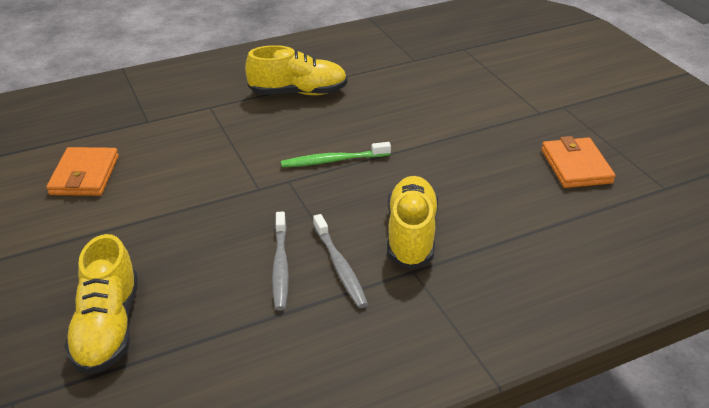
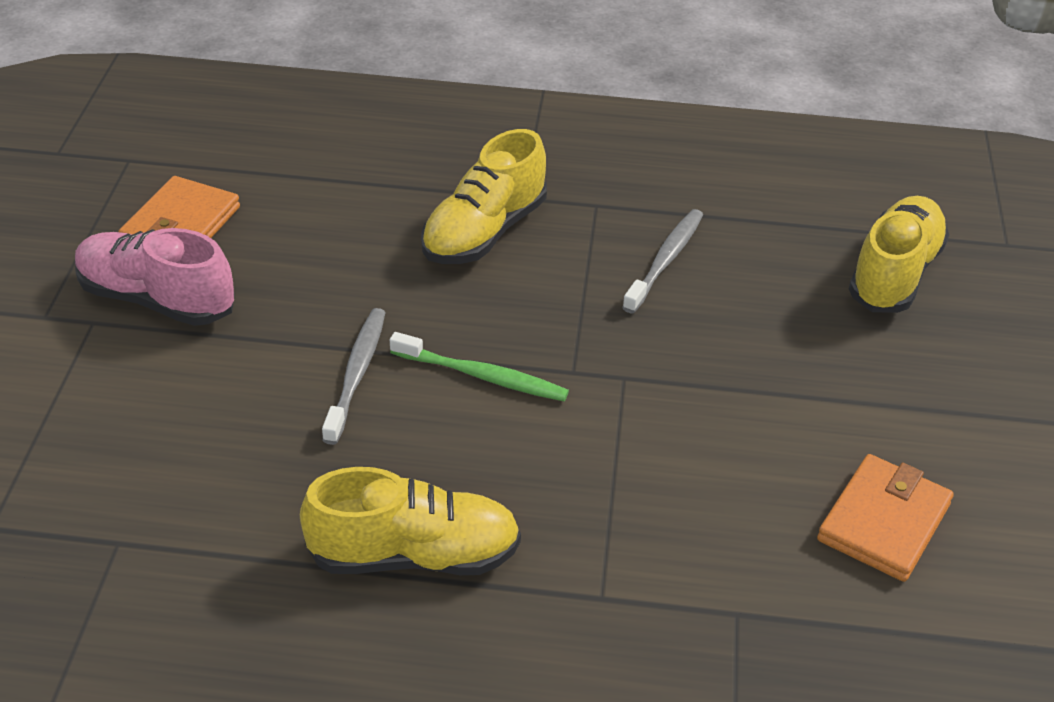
camera: 150 degrees left, 5 degrees up
(298, 93) = (414, 555): yellow shoe -> yellow shoe turned 150 degrees clockwise
(340, 266) = (598, 233): grey toothbrush -> grey toothbrush (356, 374)
(529, 131) = (156, 299): none -> pink shoe

